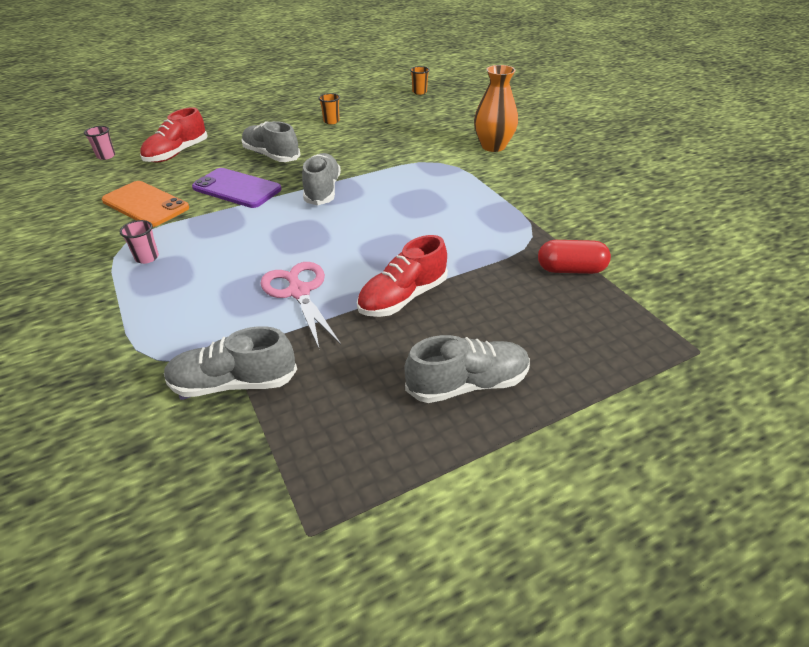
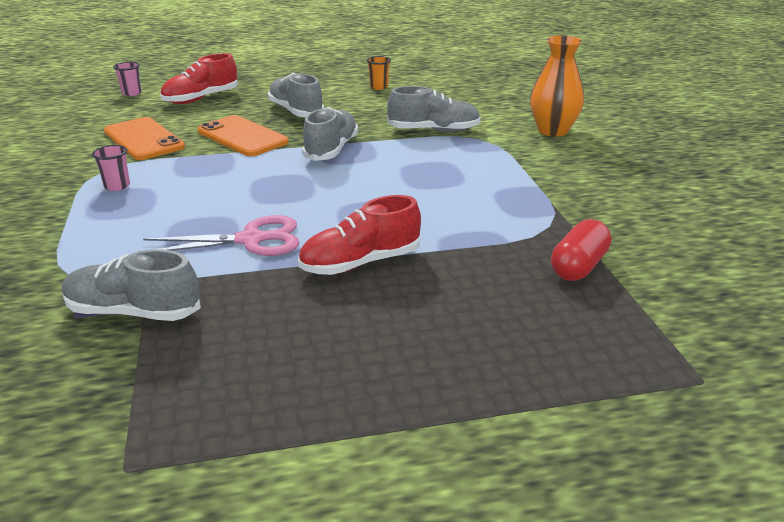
camera: 15 degrees right, 10 degrees down
(237, 189) = (242, 137): purple phone -> orange phone
(299, 292) = (250, 240): pink scissors -> pink scissors turned 90 degrees clockwise
(419, 92) = (495, 69): orange cup -> none
(467, 384) = (385, 360): grey shoe -> grey shoe (434, 130)
(570, 269) = (578, 266): red capsule -> red capsule turned 75 degrees counterclockwise

